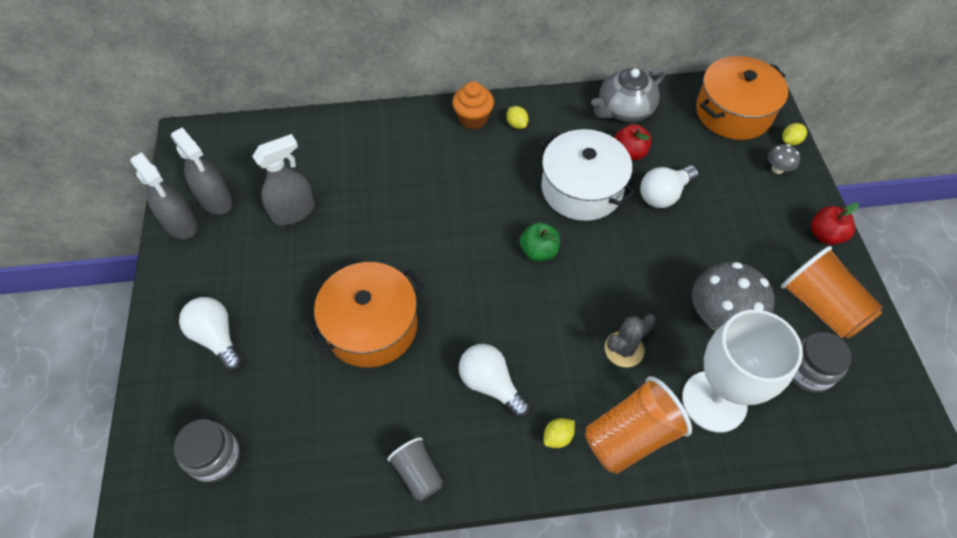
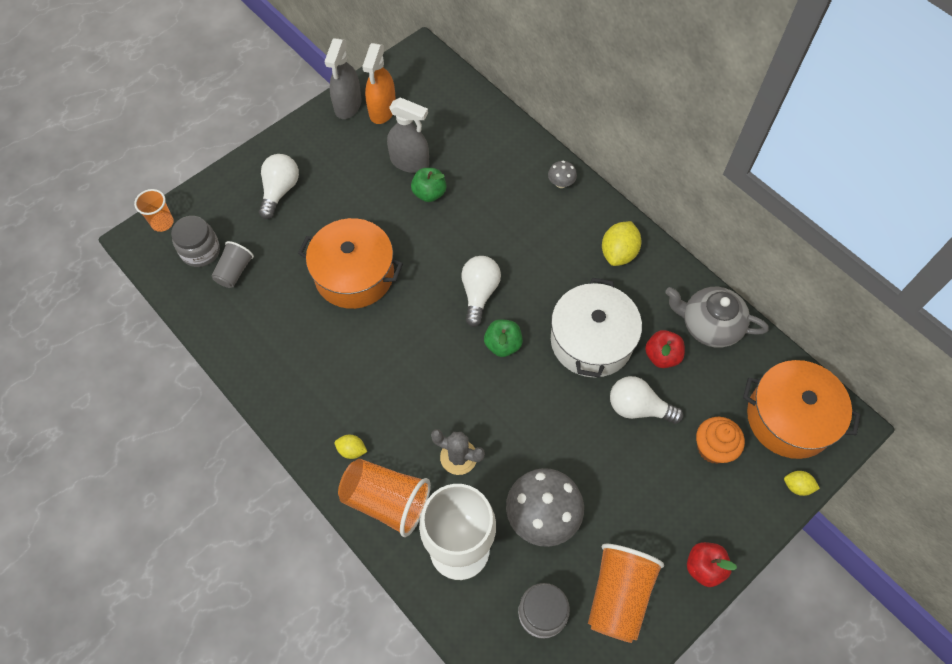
camera: 55 degrees right, 5 degrees up
(141, 479) = (162, 223): none -> orange cup
(216, 200) = (382, 110): grey spray bottle -> orange spray bottle
(340, 216) = (429, 193): none -> green apple
(418, 473) = (265, 376): grey cup -> grey cup (234, 271)
(473, 118) = (597, 218): orange cupcake -> orange cupcake (713, 448)
(490, 384) = (363, 380): white light bulb -> white light bulb (479, 293)
(516, 124) = (618, 253): yellow lemon -> yellow lemon, size x1.78
(777, 169) = (750, 490): grey mushroom -> grey mushroom (561, 183)

